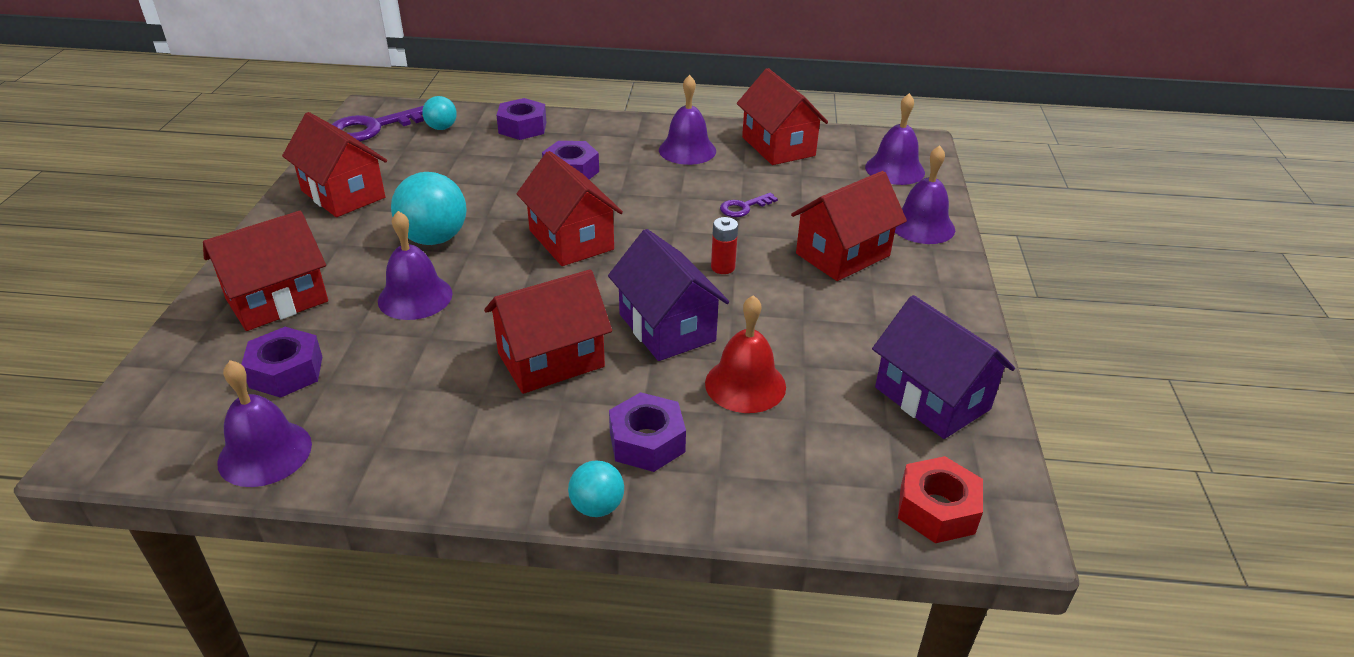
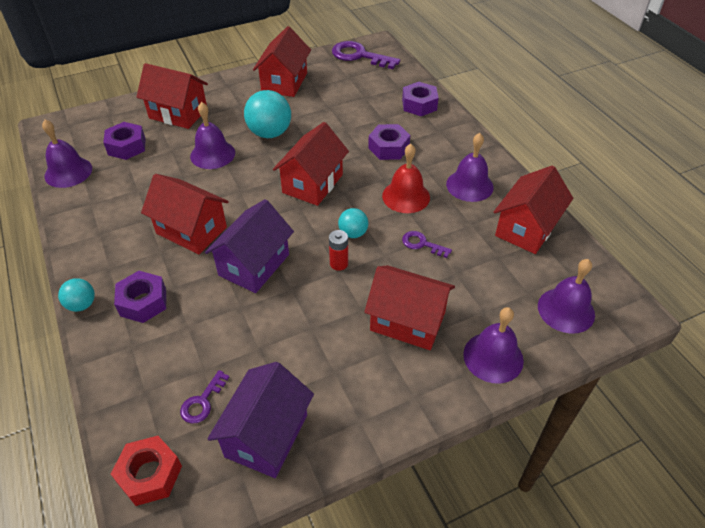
camera: 60 degrees right, 10 degrees up
(441, 128) = (385, 77): turquoise ball -> turquoise ball (353, 233)
(745, 384) = (220, 325): red bell -> red bell (406, 196)
(854, 434) = (202, 402): none -> purple key

